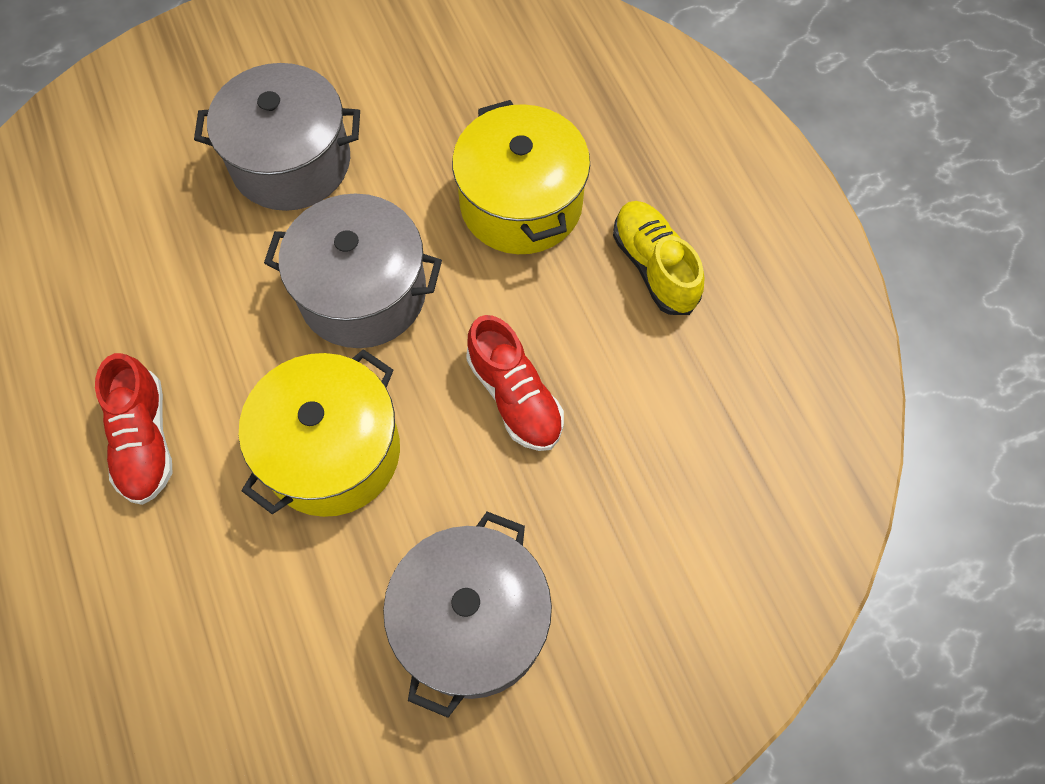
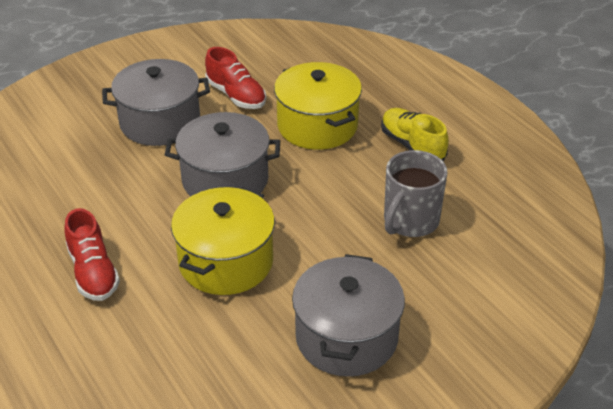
camera: 10 degrees left, 25 degrees down
(515, 396) = (341, 219): red shoe -> red shoe (236, 95)
(614, 418) = (410, 221): none -> grey mug

